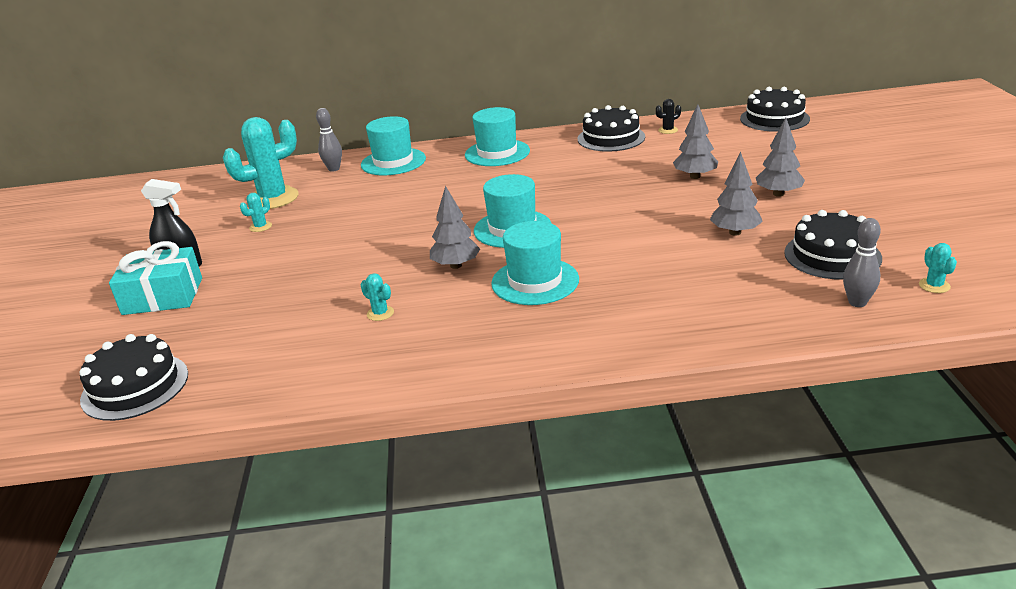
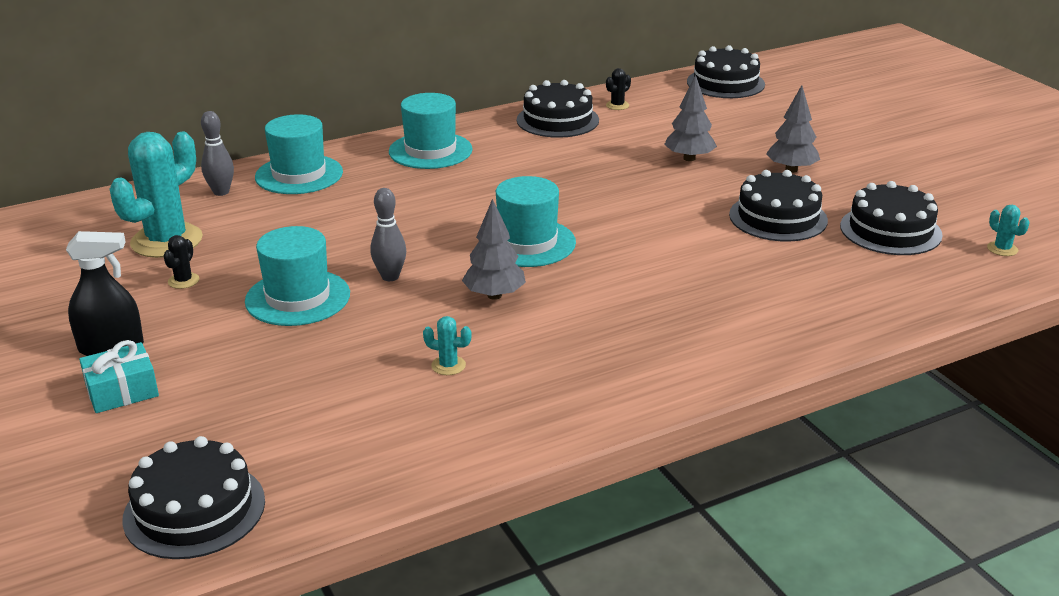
camera: 25 degrees left, 0 degrees up
(163, 296) = (122, 391): turquoise gift -> turquoise gift, size x0.66
(260, 227) = (183, 281): turquoise cactus -> black cactus
(535, 281) = (604, 301): turquoise hat -> turquoise hat (297, 298)
(735, 232) = (778, 217): grey tree -> black cake
(857, 302) = (946, 276): grey bowling pin -> grey bowling pin (390, 277)

